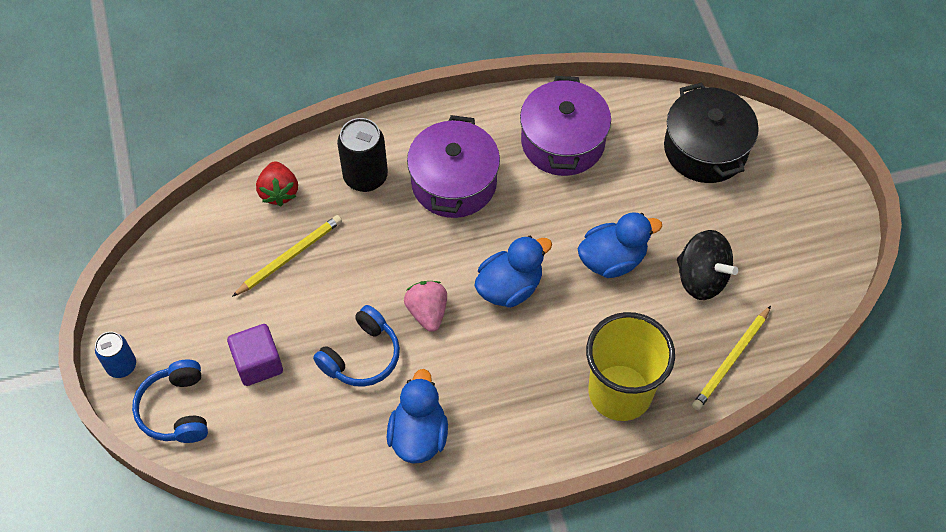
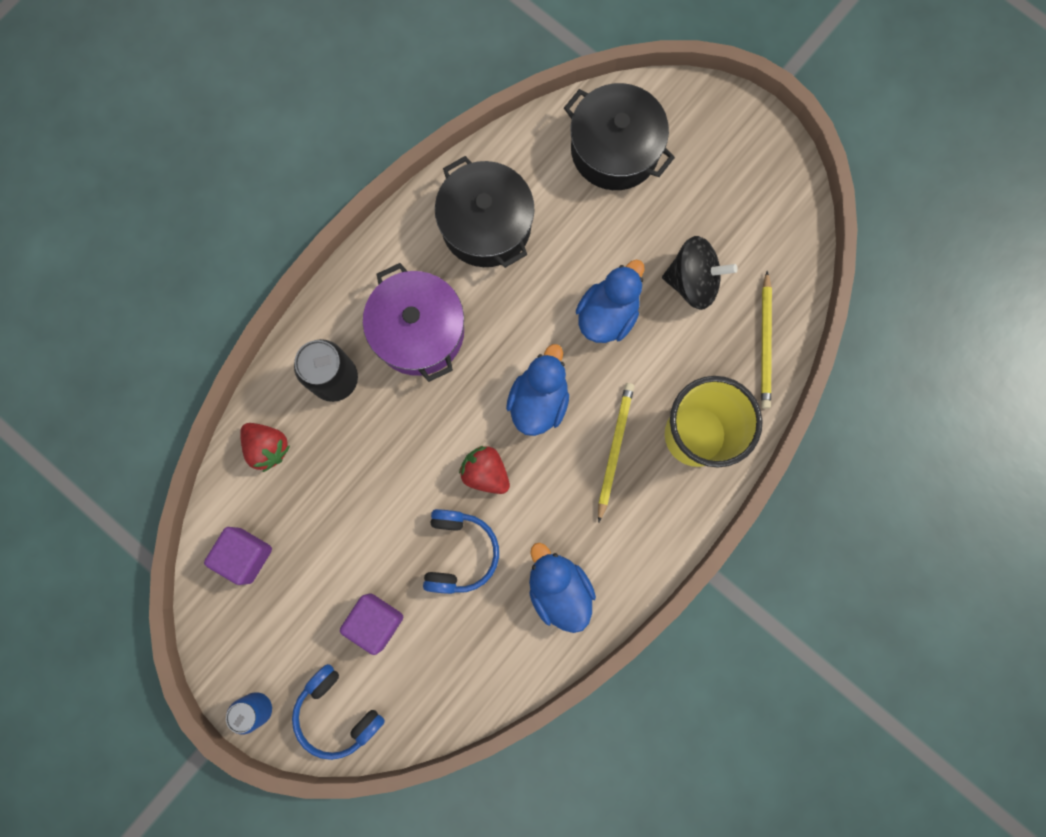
camera: 35 degrees left, 20 degrees up
(202, 254) = (245, 555): none -> purple cube
(290, 256) = (326, 503): yellow pencil -> yellow pencil (614, 449)
(427, 312) = (485, 472): pink strawberry -> red strawberry
(563, 142) = (486, 225): purple pot -> black pot

